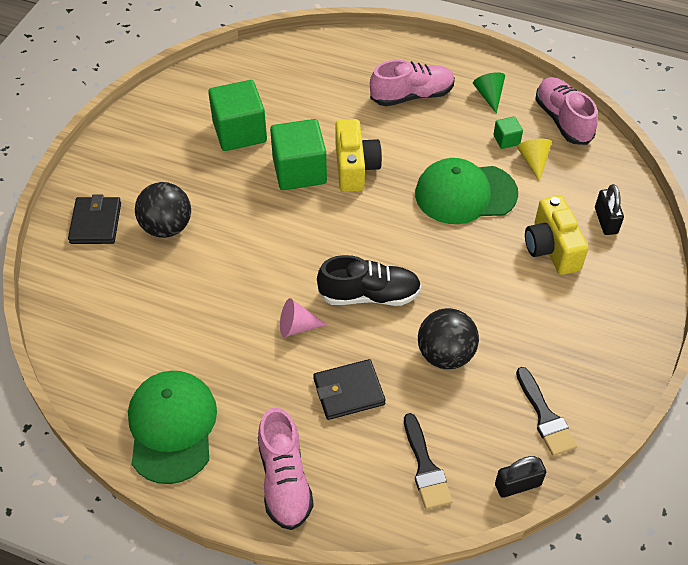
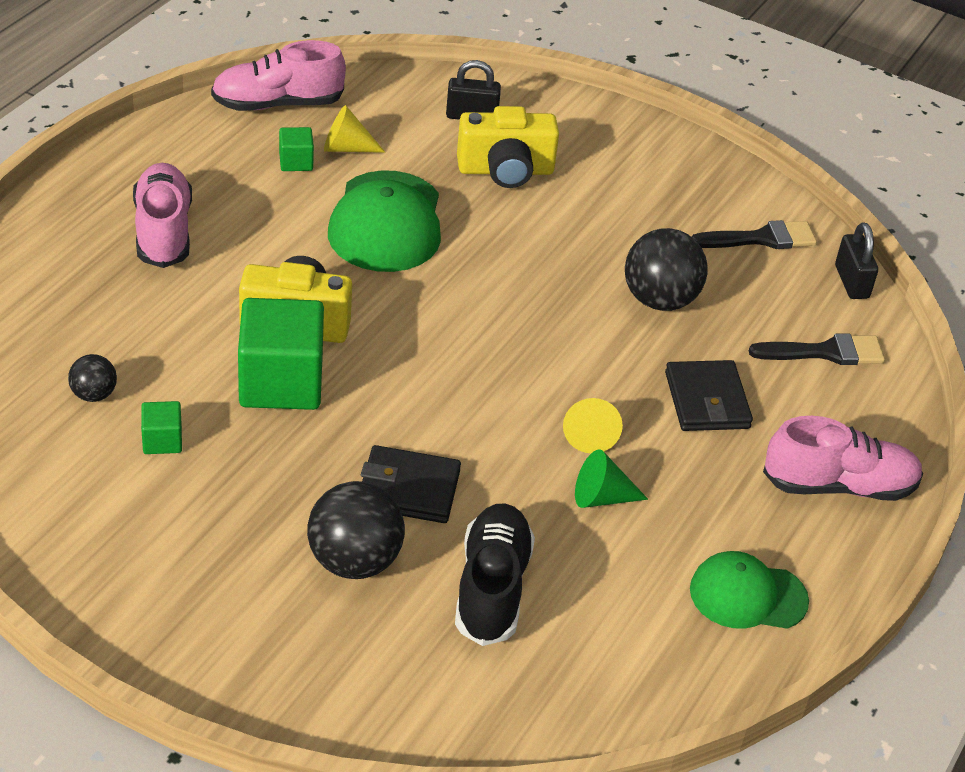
camera: 85 degrees left, 10 degrees down
(95, 223) = (316, 659): black wallet -> black wallet (408, 489)
(172, 427) = (747, 595): green cap -> green cap, size x0.65
(239, 132) = (162, 441): green cube -> green cube, size x0.46
(267, 98) = (94, 394): none -> black ball
(297, 326) = (590, 434): pink cone -> yellow cone
(369, 295) = (547, 351): black shoe -> black shoe (492, 588)
(489, 96) = (199, 157): green cone -> green cone (601, 497)

